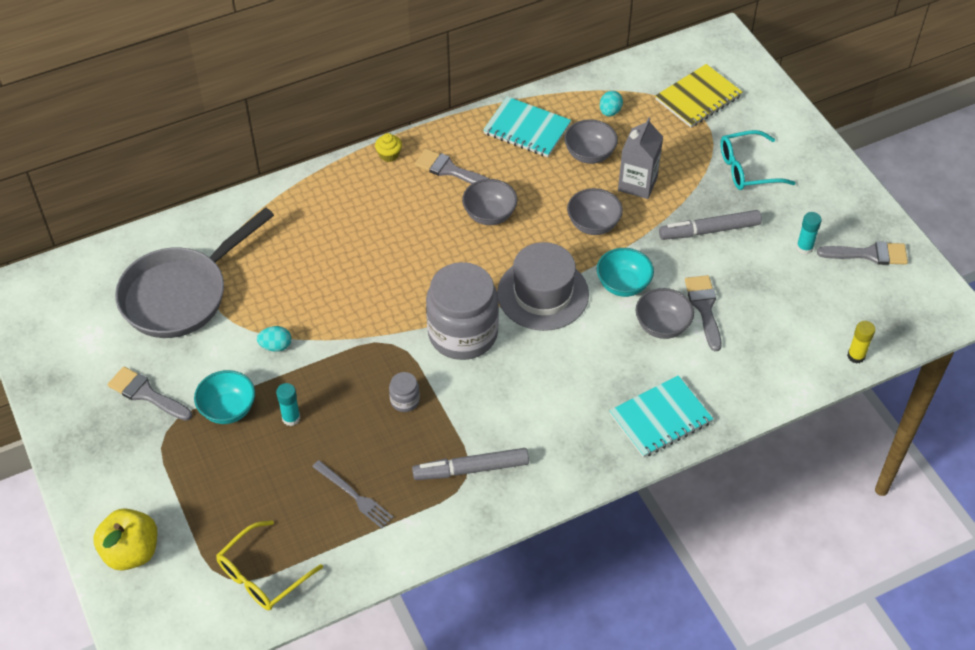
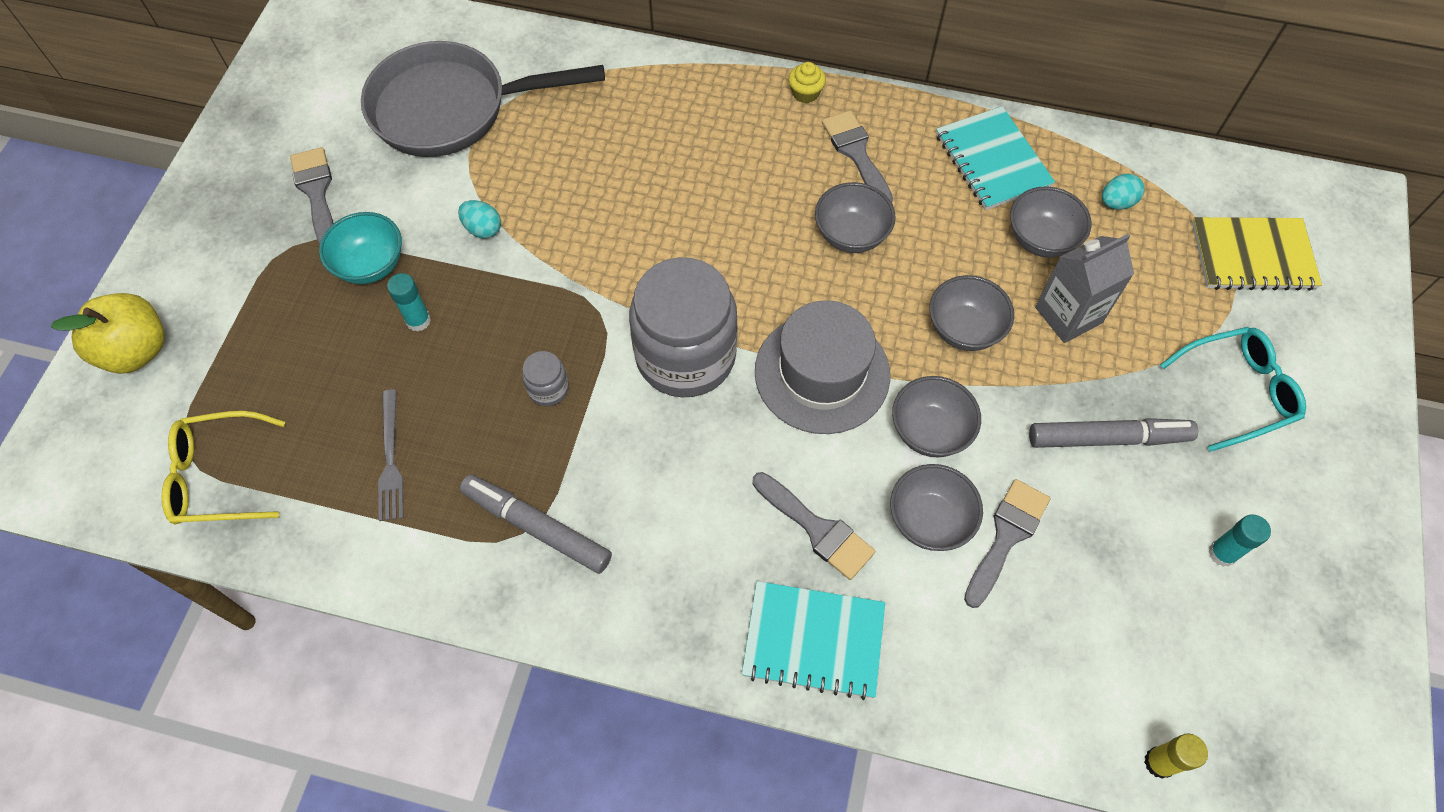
camera: 40 degrees right, 10 degrees up
(623, 285) = (930, 431): turquoise bowl -> grey bowl
(709, 230) = (1108, 438): grey marker -> grey marker turned 150 degrees clockwise
(747, 169) = (1237, 391): turquoise glasses -> turquoise glasses turned 135 degrees clockwise
(869, 254) = (1311, 630): grey brush -> grey brush (817, 529)

